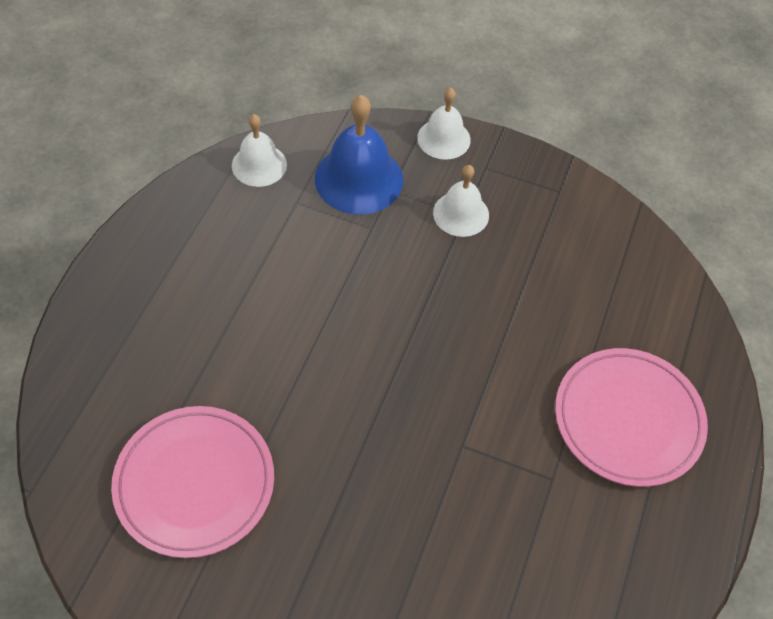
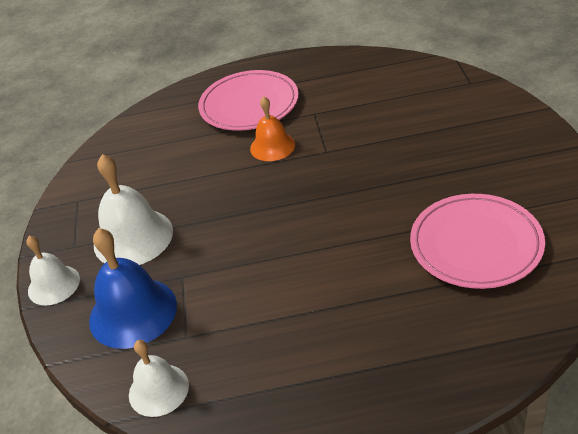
camera: 110 degrees left, 15 degrees down
(461, 214) = (133, 237): white bell -> white bell, size x1.60
(517, 398) = (272, 146): none -> orange bell

